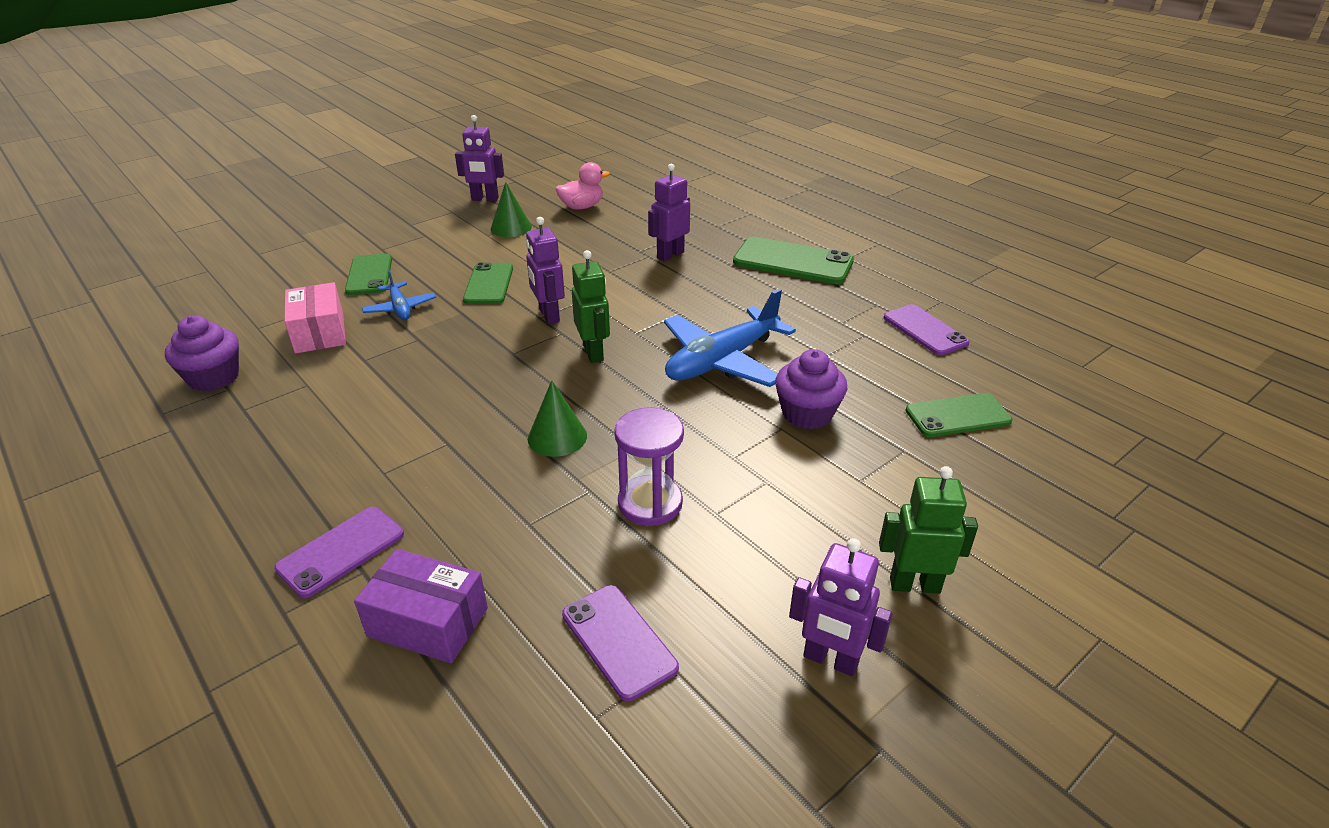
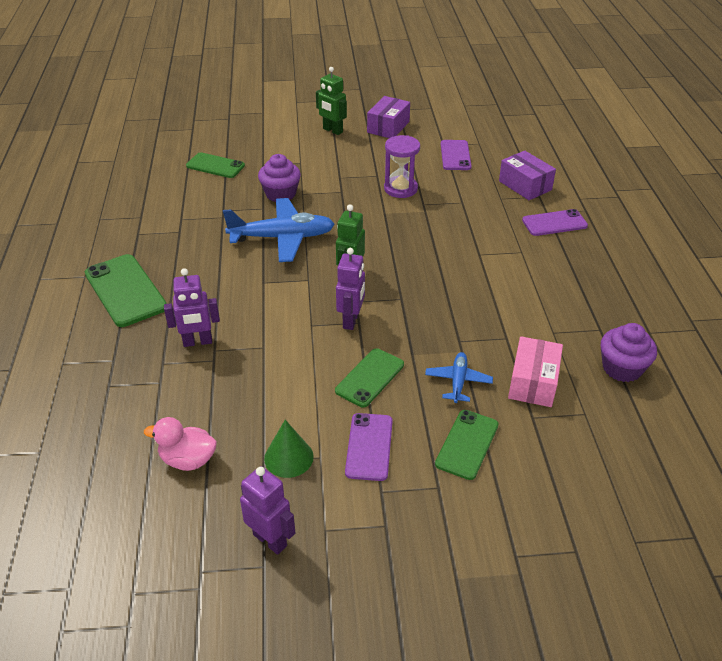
camera: 145 degrees left, 5 degrees up
(557, 437) = (417, 233): green cone -> none
(830, 660) = (388, 127): purple robot -> purple box
(925, 330) = (146, 207): purple phone -> purple phone (369, 446)

